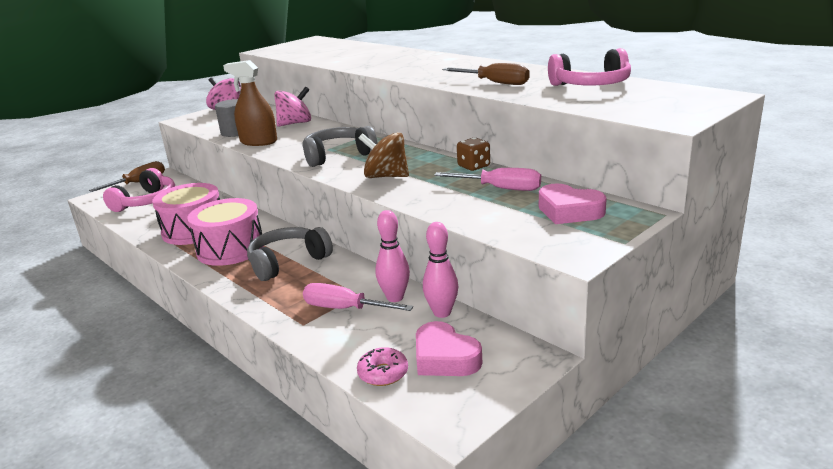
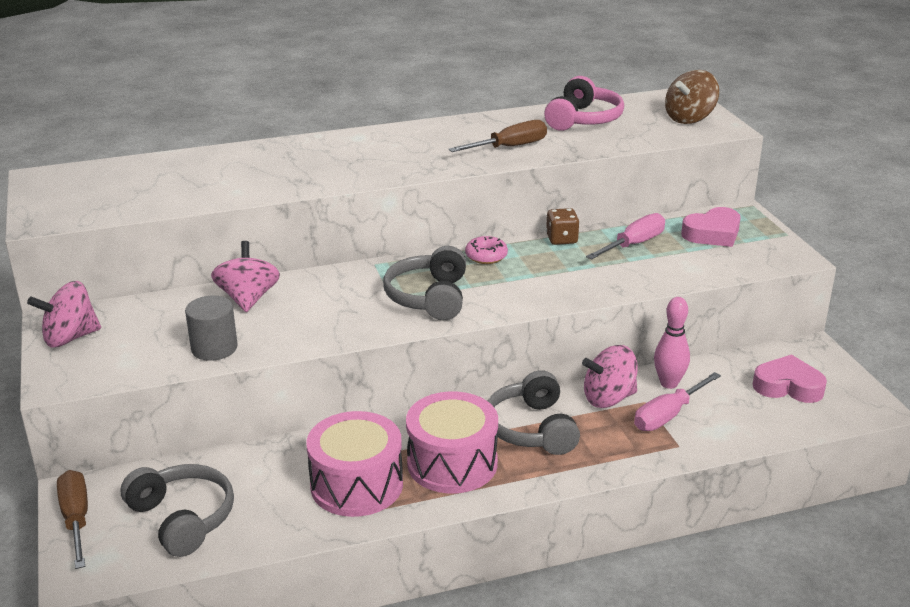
camera: 65 degrees left, 5 degrees up
(146, 202) = (183, 518): pink headphones -> grey headphones
(258, 142) = (290, 337): brown spray bottle -> none
(350, 279) = (608, 398): none -> pink spinning top
(383, 373) = (792, 421): pink donut -> pink donut (486, 256)
(386, 176) = (534, 286): brown spinning top -> brown spinning top (689, 118)
(442, 313) = (715, 367): pink bowling pin -> none
(444, 358) = (788, 386): pink heart -> pink heart turned 150 degrees counterclockwise

